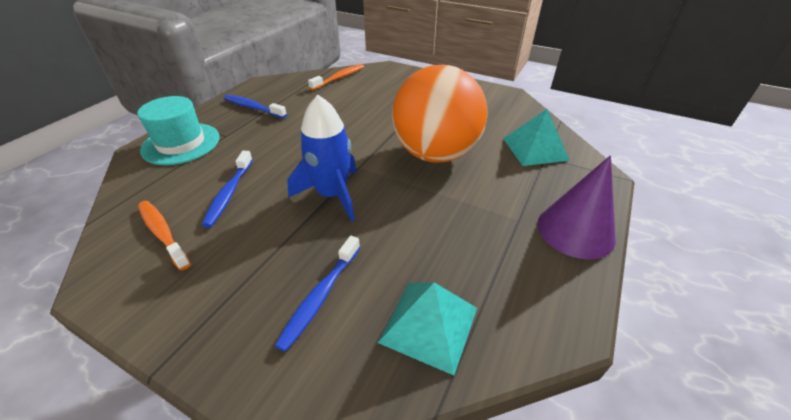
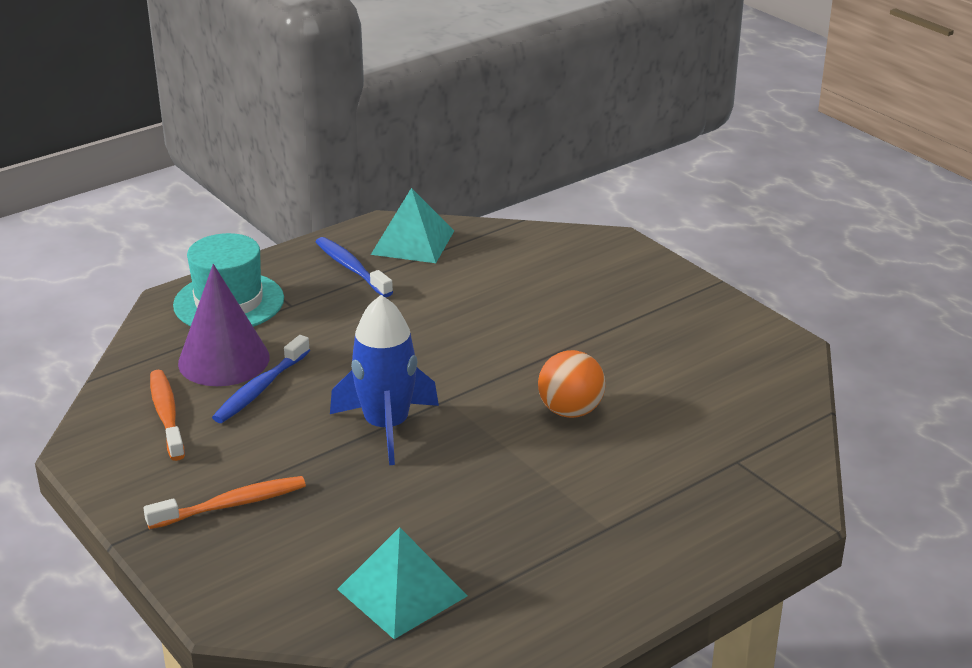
camera: 25 degrees right, 10 degrees down
(320, 296) = (304, 531): blue toothbrush -> none
(339, 78) = (517, 244): orange toothbrush -> orange toothbrush (231, 505)
(435, 154) = (570, 411): orange ball -> orange ball, size x0.47
(535, 149) = (733, 445): turquoise pyramid -> turquoise pyramid (412, 242)
(575, 230) = (672, 562): purple cone -> purple cone (224, 360)

